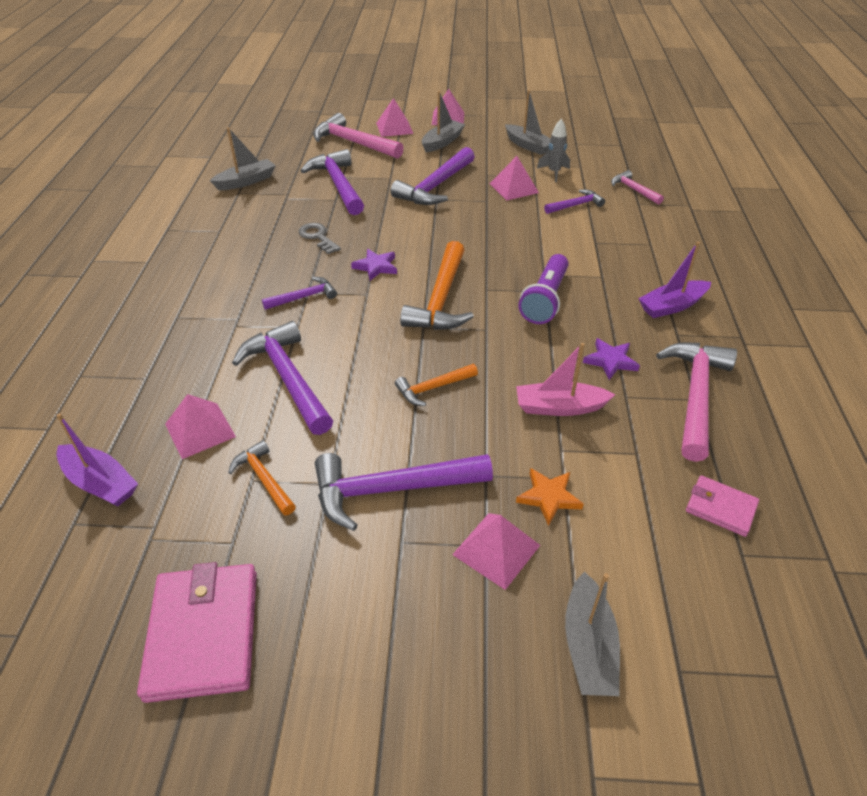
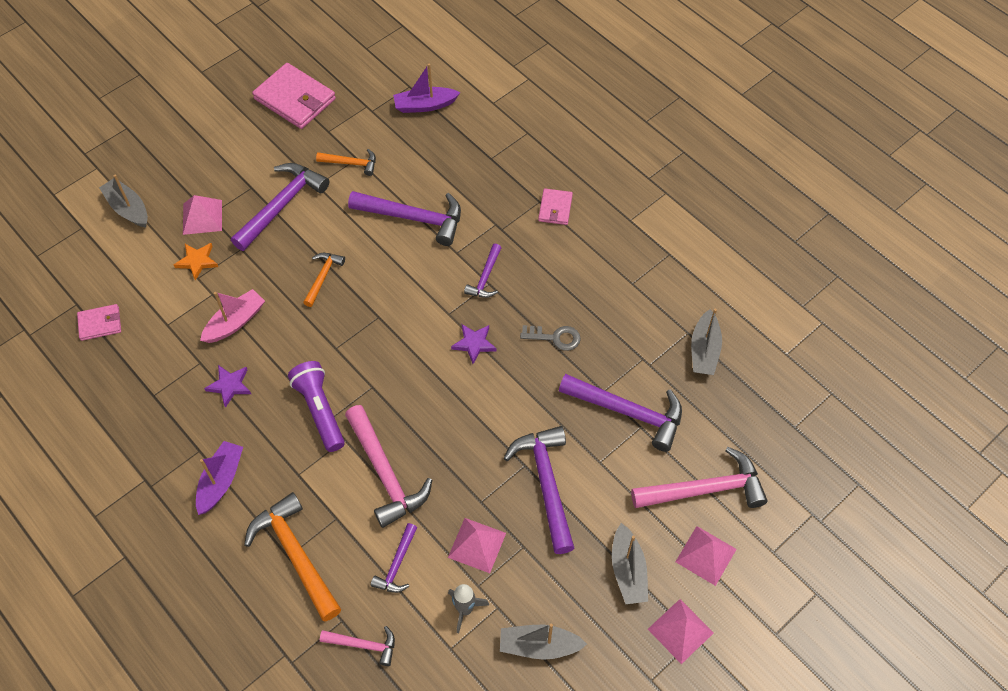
camera: 135 degrees right, 15 degrees up
(176, 304) = (555, 208): none -> pink wallet
(200, 430) = (417, 158): pink pyramid -> none
(441, 299) = (393, 350): orange hammer -> orange hammer (295, 555)
(695, 396) = (155, 397): pink hammer -> pink hammer (385, 473)

